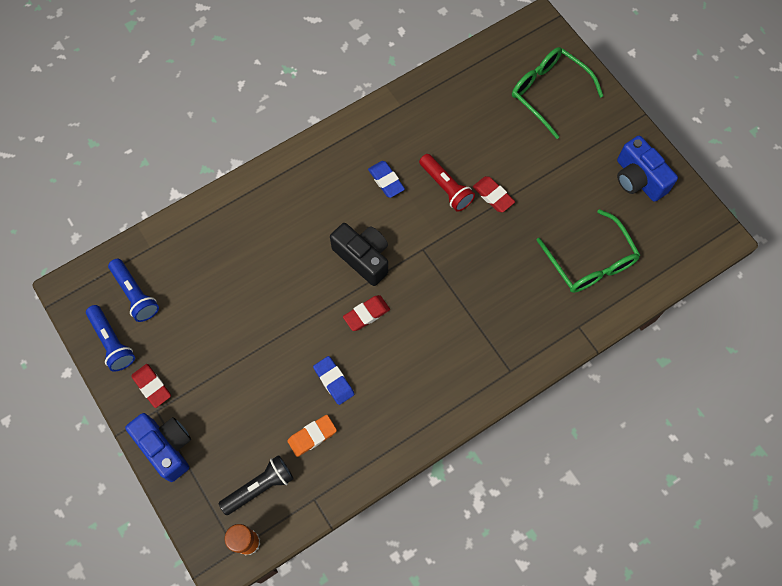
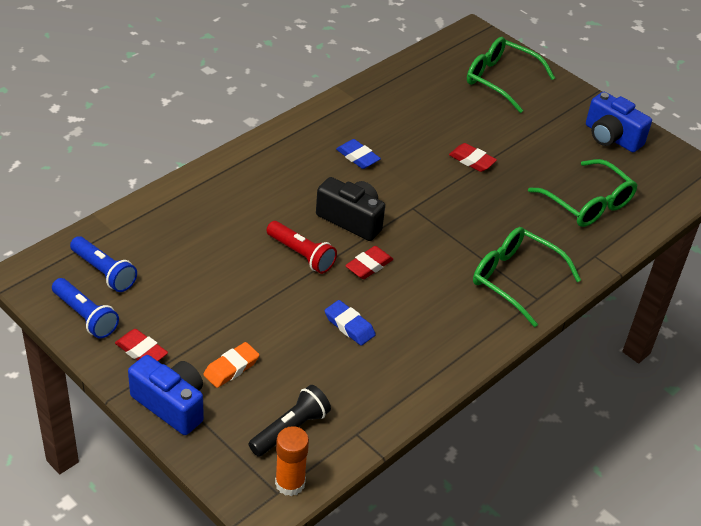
camera: 15 degrees left, 25 degrees down
(312, 436) = (338, 376): orange eraser -> orange eraser (231, 368)
(446, 188) = (421, 158): red flashlight -> red flashlight (301, 255)
(496, 347) = (516, 280): none -> green glasses

